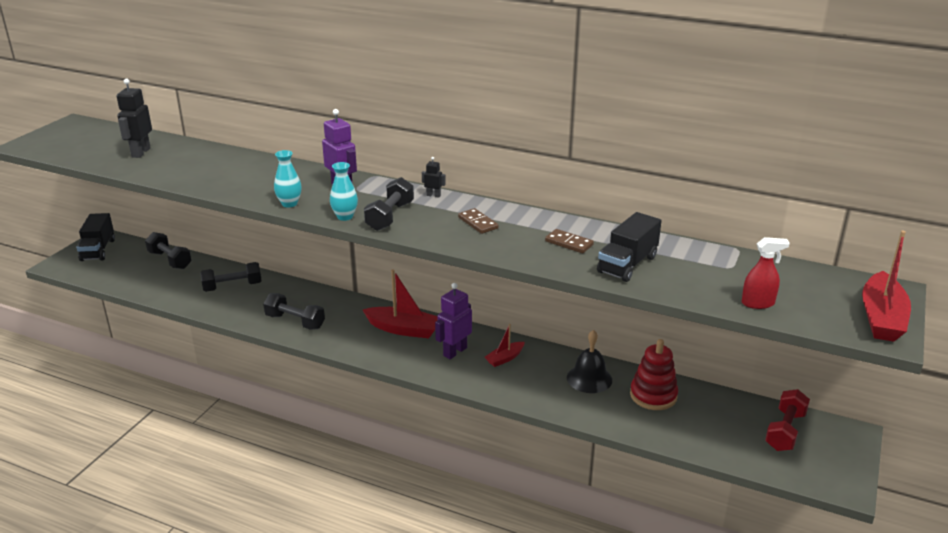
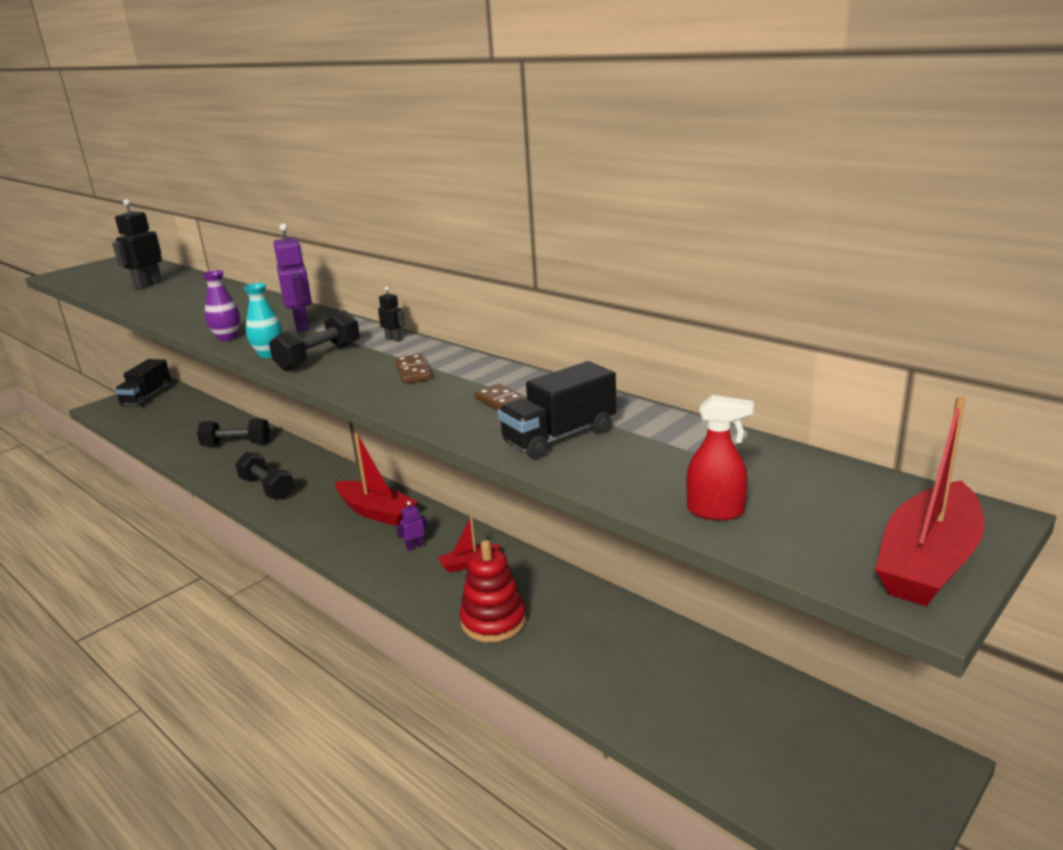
camera: 20 degrees right, 5 degrees down
(170, 260) = (201, 412): black dumbbell -> none
(289, 204) = (227, 338): turquoise vase -> purple vase
(455, 352) = (415, 546): purple robot -> purple robot, size x0.50
(589, 378) = (561, 606): black bell -> none
(653, 395) = (636, 645): red stacking toy -> red stacking toy (493, 621)
(785, 431) = (813, 737): red dumbbell -> none

